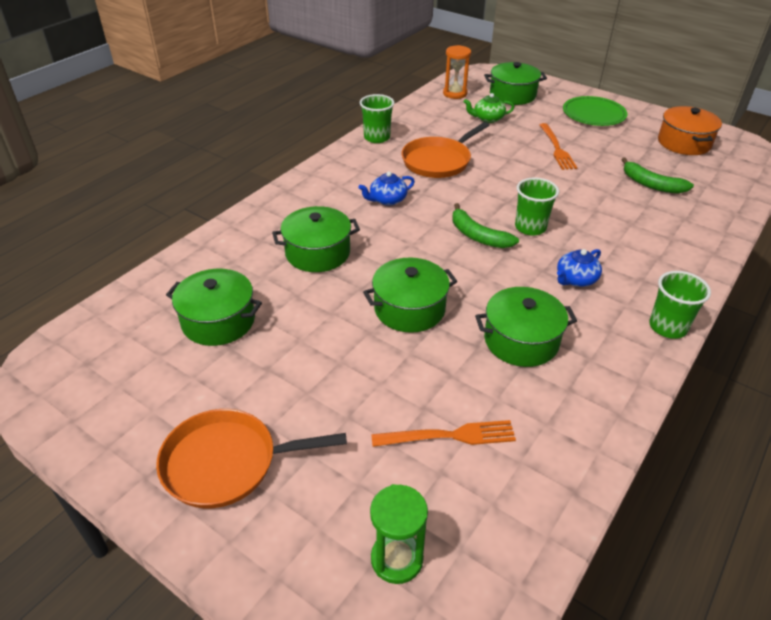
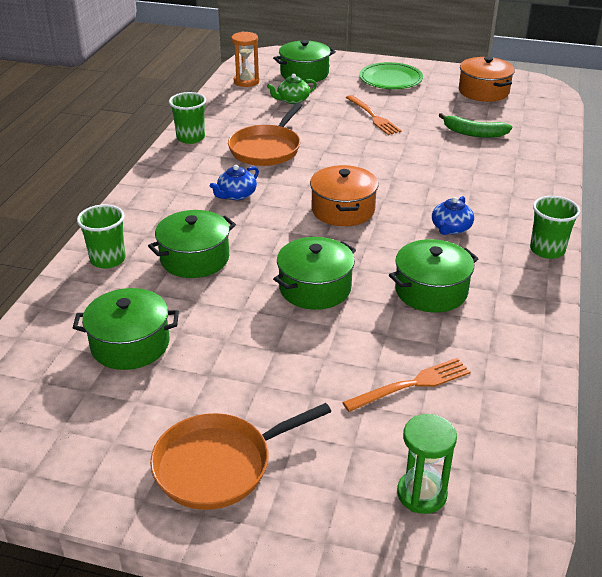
camera: 20 degrees left, 5 degrees down
(478, 236) = (343, 210): green banana -> orange pot
(530, 227) = (387, 192): green cup -> green cup (108, 259)

